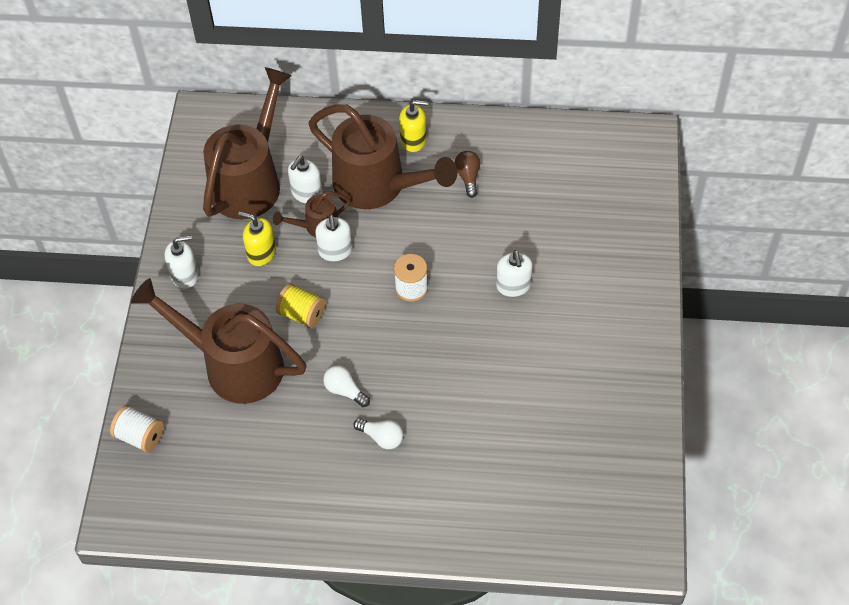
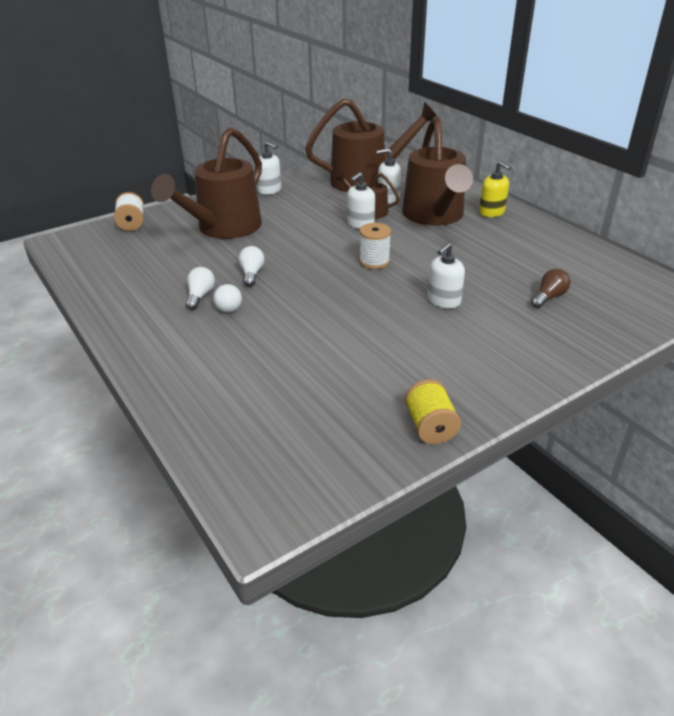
camera: 50 degrees right, 20 degrees down
(232, 364) = (223, 229): brown watering can -> brown watering can turned 135 degrees counterclockwise
(261, 253) = (320, 203): yellow soap dispenser -> none
(302, 314) = (293, 234): yellow spool -> yellow spool (430, 427)
(346, 450) = (200, 296): none -> white light bulb
(468, 177) = (501, 242): brown light bulb -> brown light bulb (549, 297)

